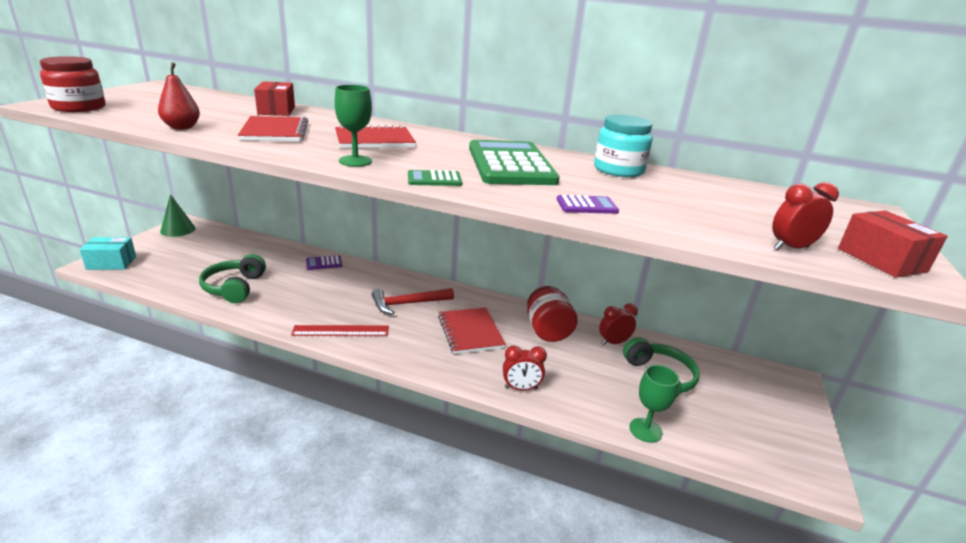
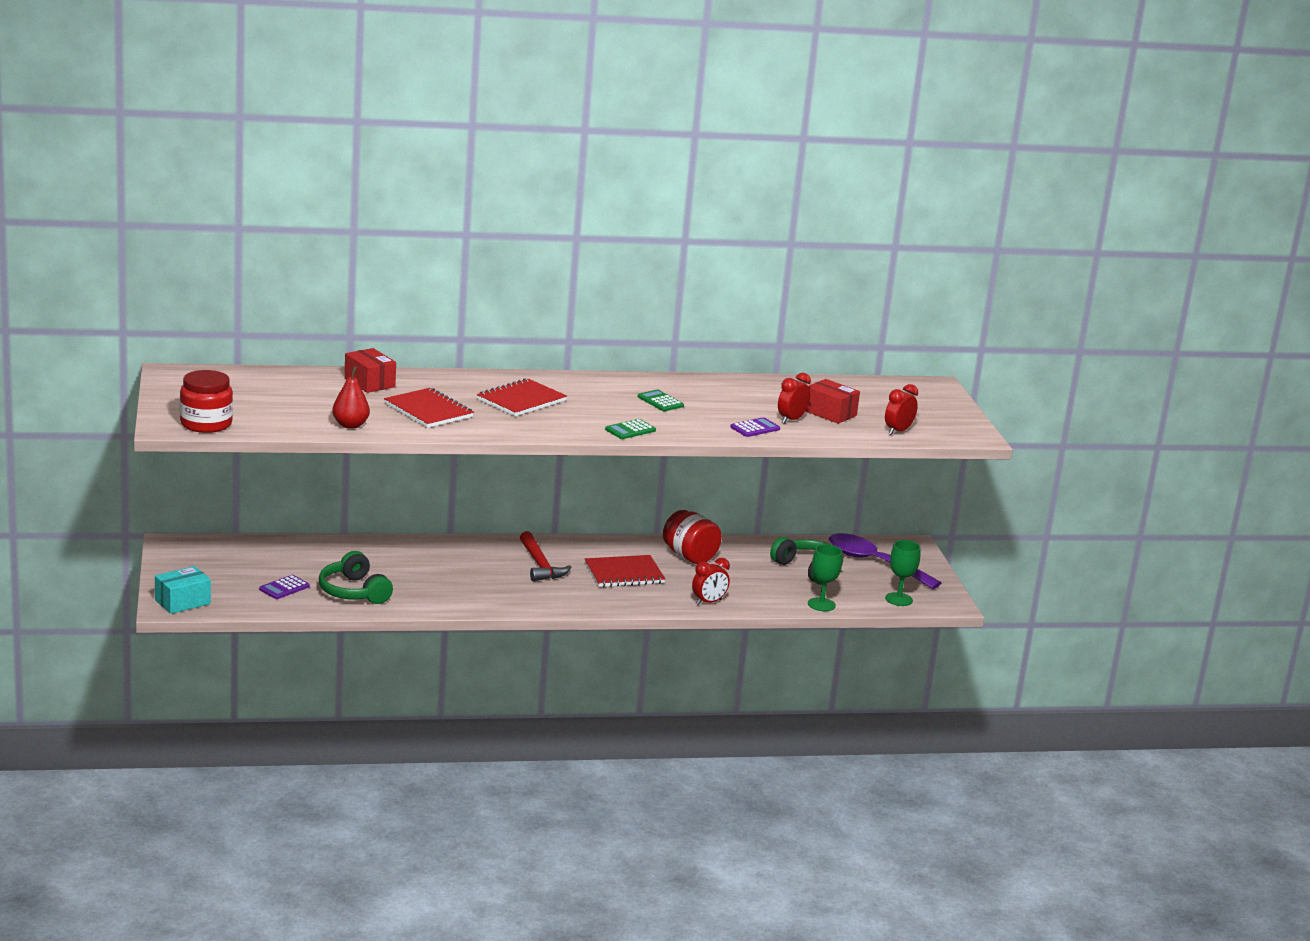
camera: 30 degrees left, 5 degrees down
(178, 230) = (178, 553): green cone -> none
(324, 263) = (402, 548): purple calculator -> purple calculator (284, 588)
(341, 331) = (511, 600): red ruler -> none
(355, 161) = (549, 427): green goblet -> green goblet (899, 599)
(408, 304) = (540, 565): red hammer -> red hammer turned 60 degrees counterclockwise
(470, 332) = (624, 573): red notebook -> red notebook turned 60 degrees counterclockwise
(510, 164) = (660, 401): green calculator -> green calculator, size x0.42
(613, 342) = (753, 552): red clock -> red clock (791, 420)
(618, 170) = (742, 387): turquoise jar -> none
(739, 391) = (874, 563): none -> purple spoon
(881, 260) = (951, 427): red box -> red box (830, 413)

